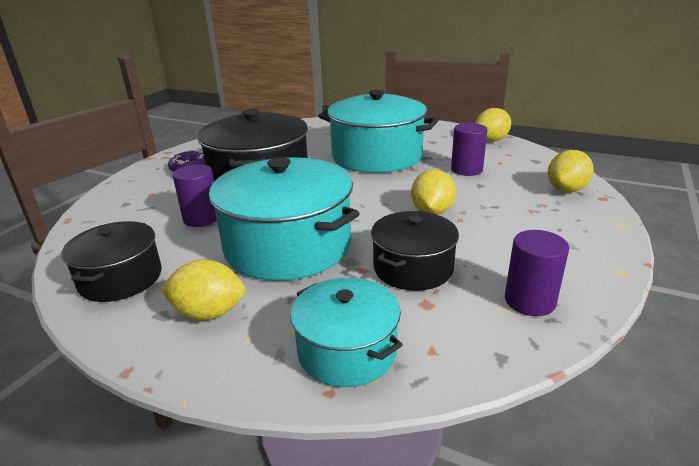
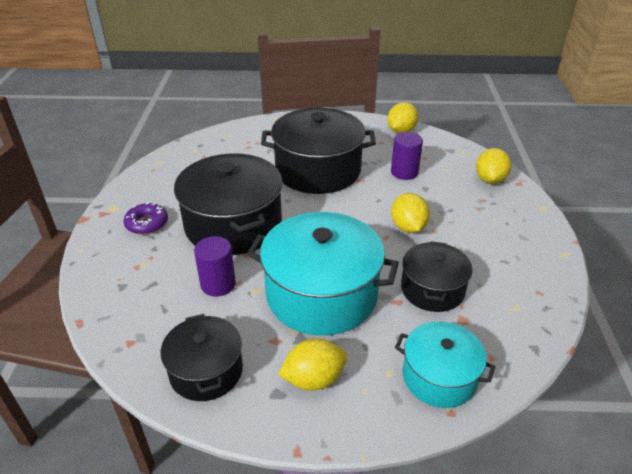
camera: 25 degrees left, 10 degrees up
(377, 156) = (318, 170): turquoise pot -> black pot
(529, 301) = (525, 296): purple cylinder -> none

